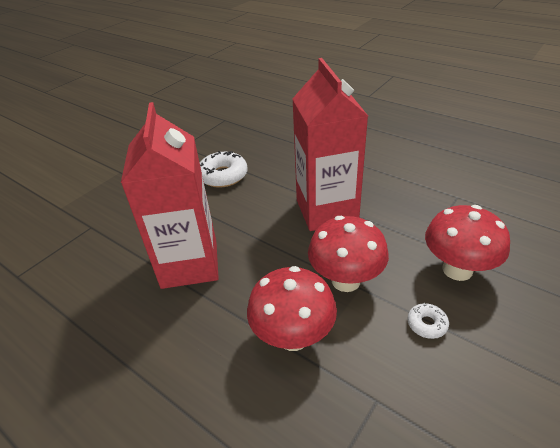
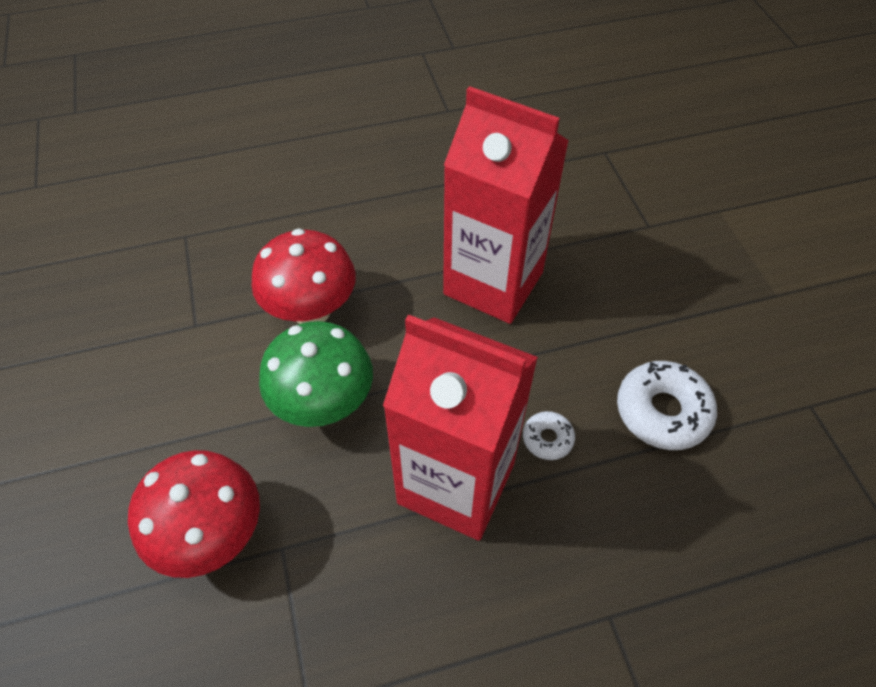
camera: 125 degrees right, 15 degrees up
(345, 280) = (324, 404): red mushroom -> green mushroom
(427, 324) = (200, 428): white donut -> white donut (547, 439)

